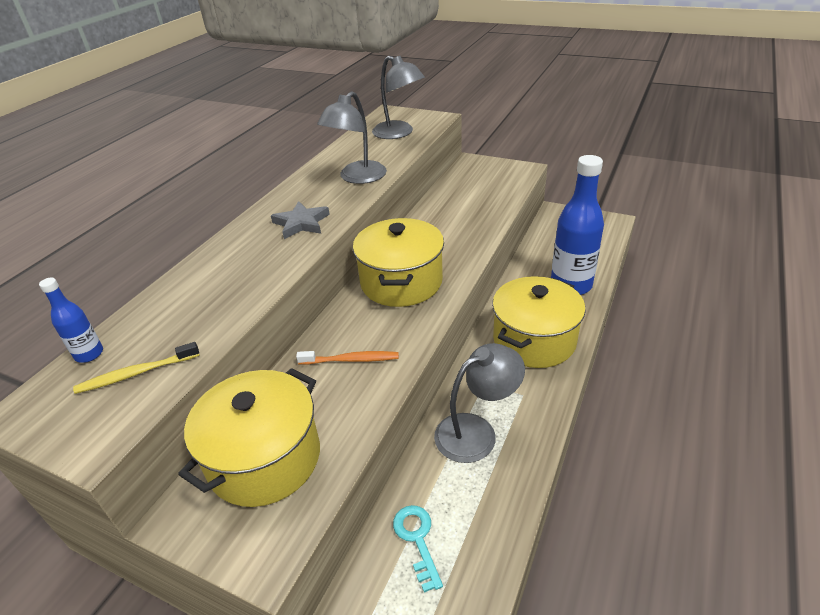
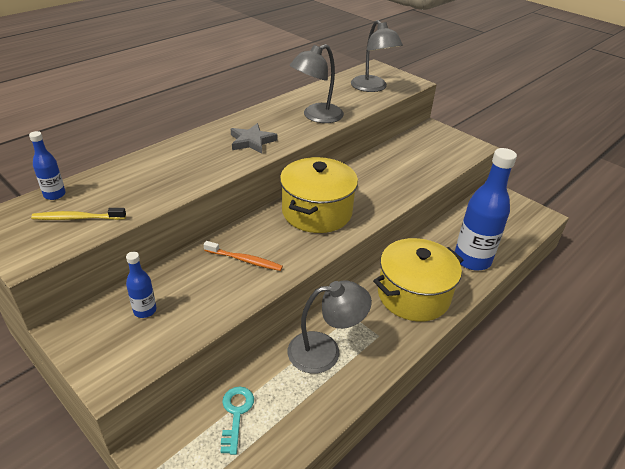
camera: 15 degrees right, 0 degrees up
(264, 458) = (145, 310): yellow pot -> blue bottle

